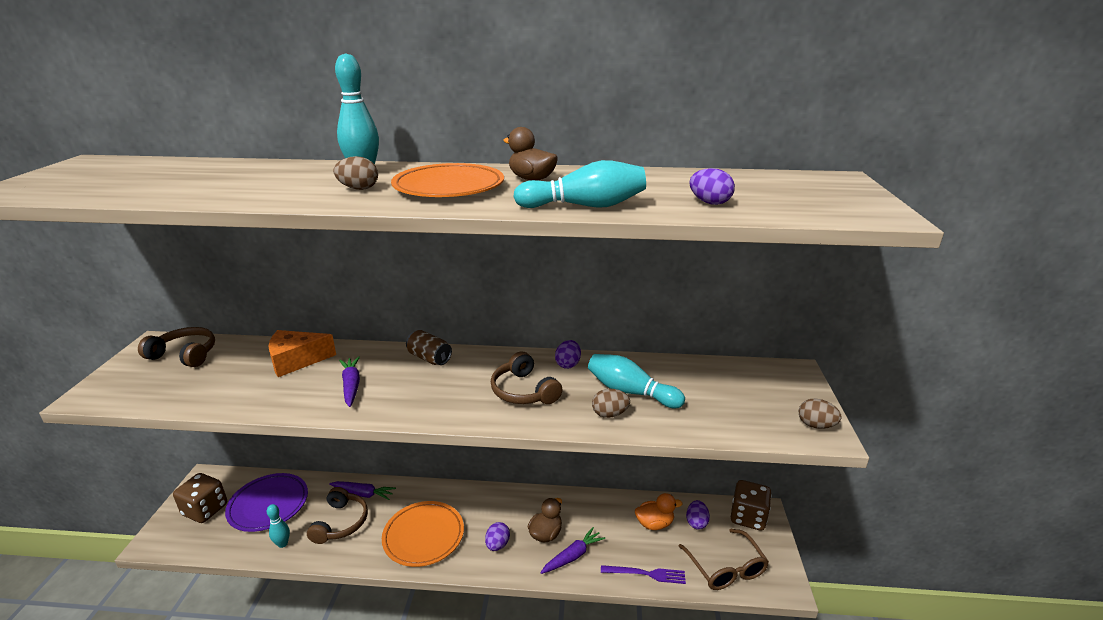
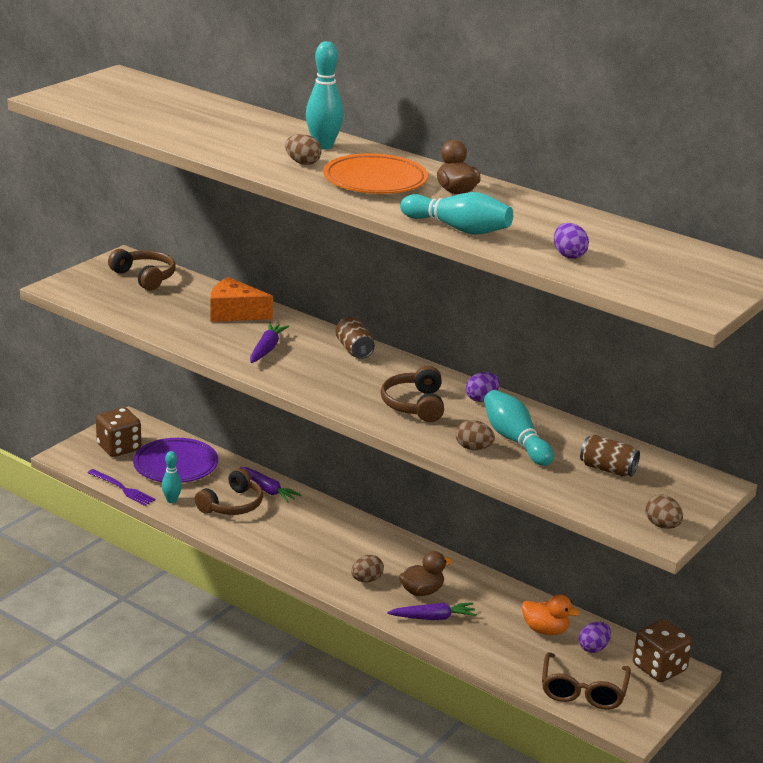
camera: 30 degrees right, 0 degrees up
(423, 536) = (301, 545): orange plate -> none
(497, 545) = (366, 580): purple egg -> brown egg
(646, 574) = (494, 660): purple fork -> purple fork (122, 488)
(720, 389) = (607, 469): none -> brown can

